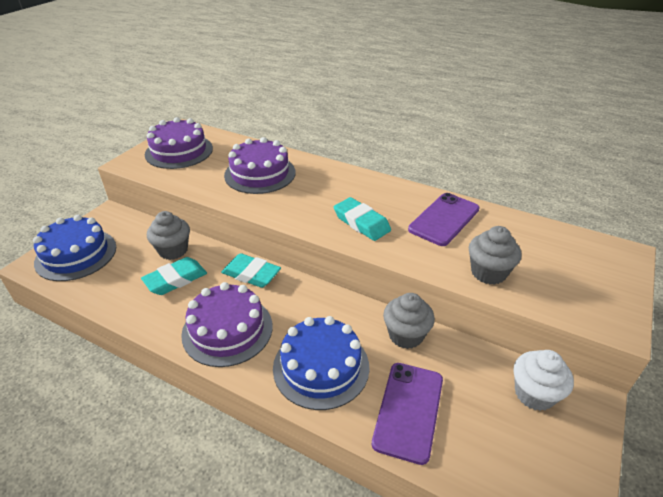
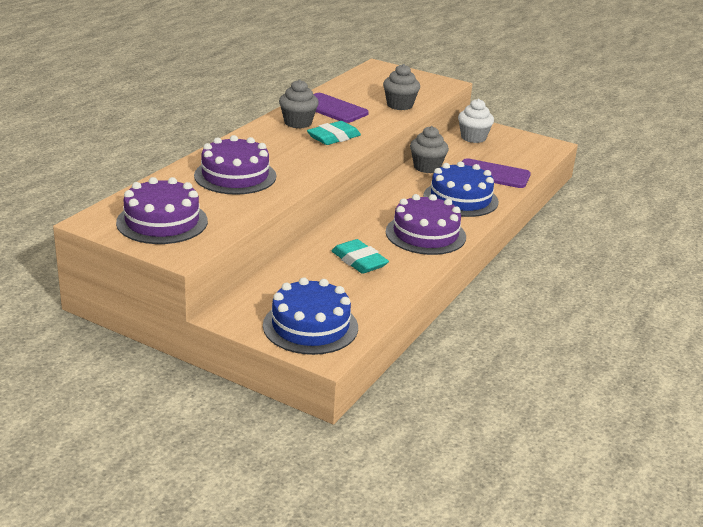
camera: 90 degrees left, 10 degrees down
(173, 250) = (310, 265): grey cupcake -> grey cupcake (298, 123)
(251, 274) = (353, 223): turquoise eraser -> none

